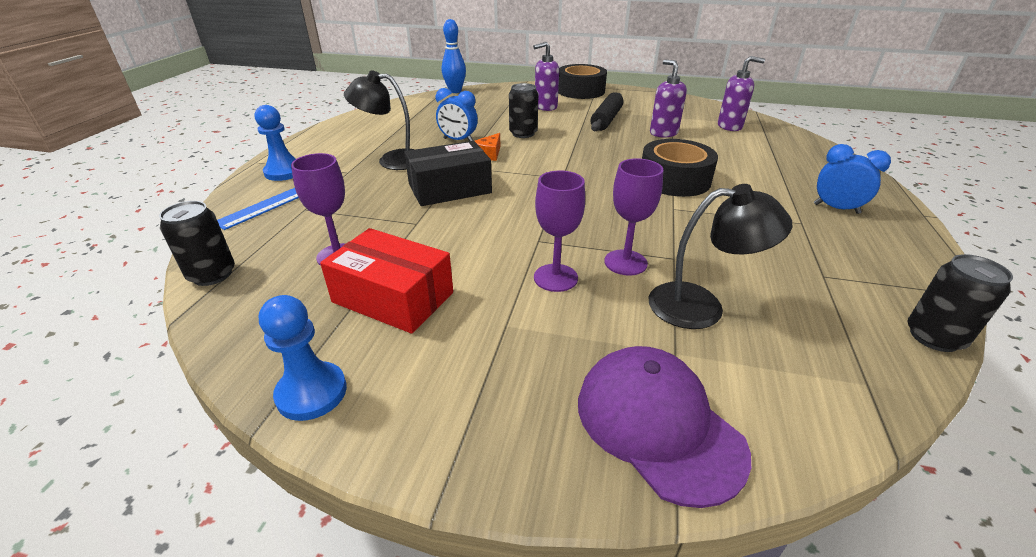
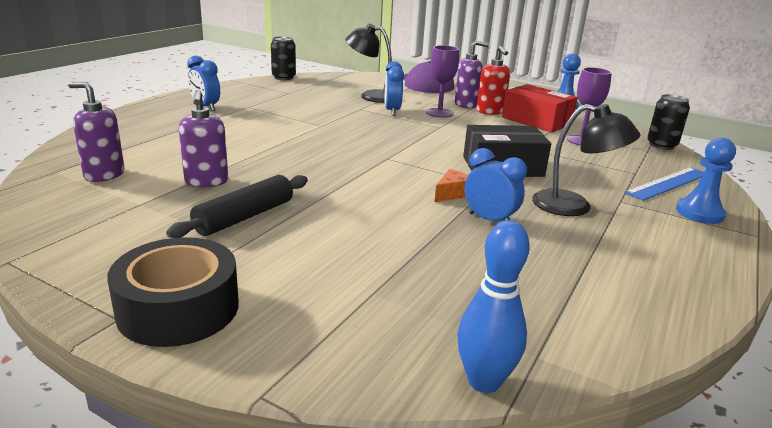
camera: 165 degrees left, 10 degrees down
(474, 308) = (490, 111): none -> red soap dispenser
(523, 133) = (392, 215): black can -> none
(545, 107) = (310, 267): purple soap dispenser -> purple soap dispenser (466, 105)
(625, 262) = (392, 111): purple goblet -> blue clock
(674, 180) = (287, 139): black tape -> none

